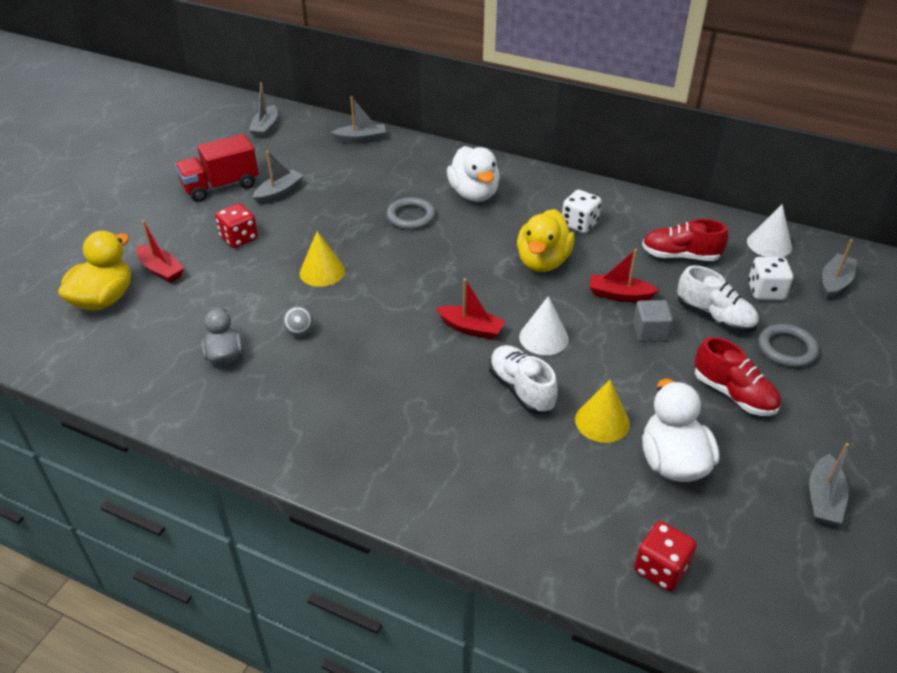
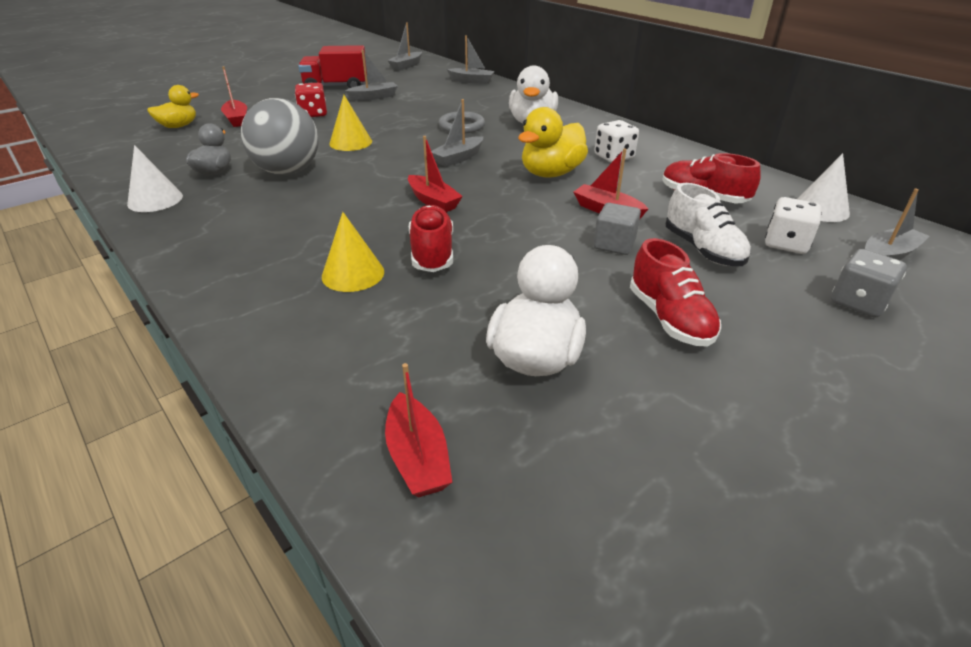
camera: 25 degrees right, 5 degrees down
(104, 299) = (178, 126): yellow duck -> yellow duck, size x0.65
(300, 332) = (288, 172): grey ball -> grey ball, size x2.49
(521, 389) = (432, 253): white shoe -> red shoe
(543, 338) = (496, 223): white cone -> white cone (155, 200)
(602, 421) = (489, 299): yellow cone -> yellow cone (353, 274)
(660, 568) = (418, 457): red dice -> red boat
(786, 349) = (775, 297): grey ring -> none
(823, 499) = (712, 461): grey boat -> grey boat (458, 158)
(837, 336) = (858, 302): none -> grey dice

